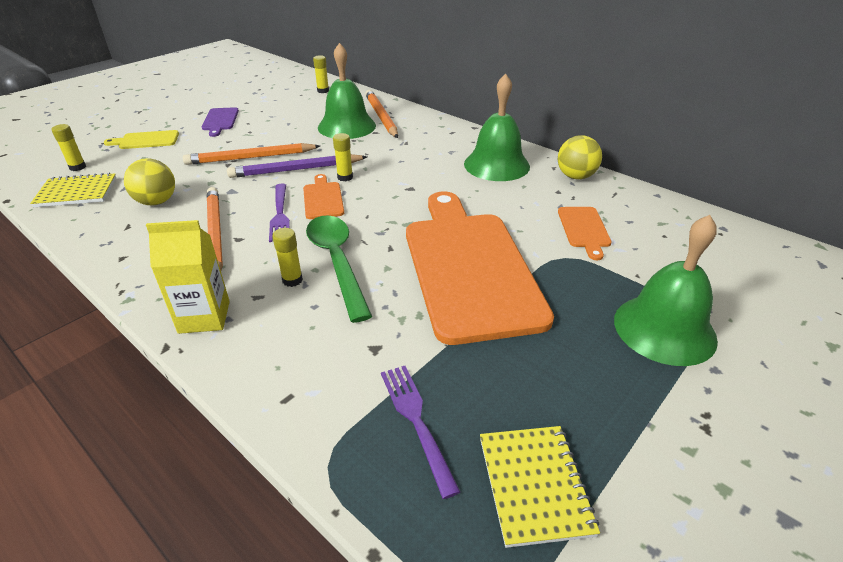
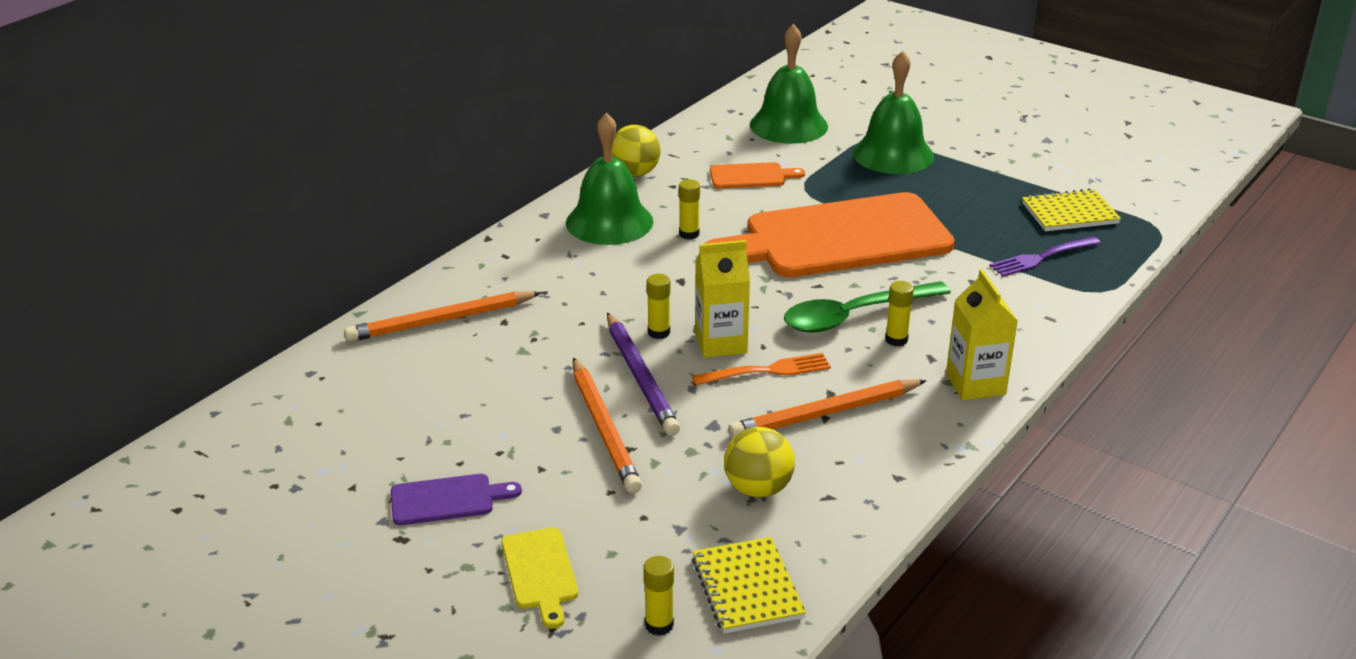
camera: 95 degrees left, 5 degrees down
(280, 214) = (767, 371): purple fork -> orange fork
(323, 91) = (304, 398): yellow glue stick -> yellow glue stick (689, 234)
(323, 199) = (720, 343): orange cutting board -> yellow carton
(347, 126) = (480, 350): green bell -> green bell (788, 125)

